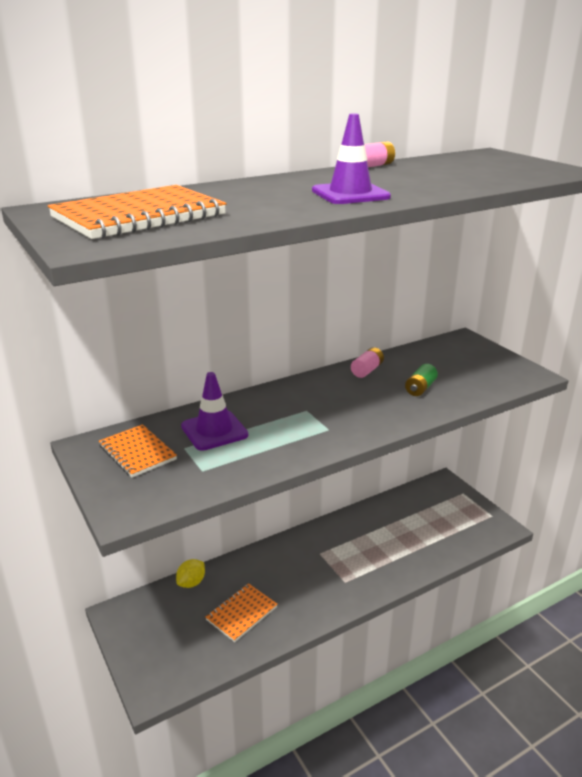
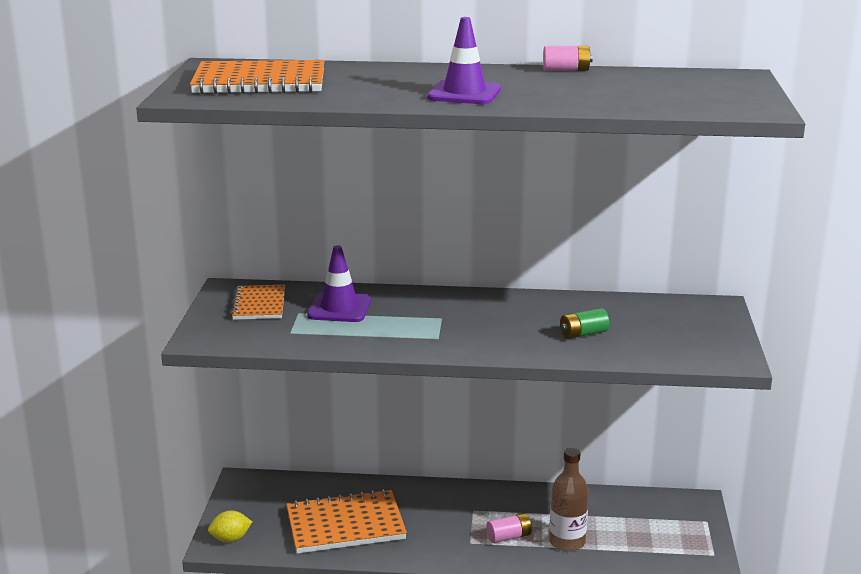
camera: 35 degrees right, 5 degrees down
(191, 582) = (327, 484): yellow lemon -> yellow lemon (230, 539)
(241, 613) = (345, 525): orange notebook -> orange notebook, size x1.64
(367, 370) = (554, 303): pink battery -> pink battery (509, 537)
(404, 549) = (567, 542): none -> brown bottle

